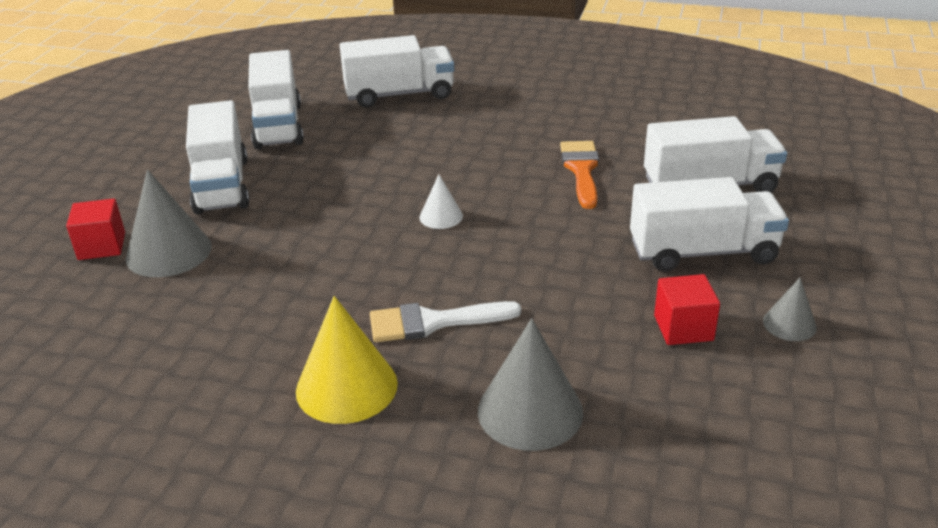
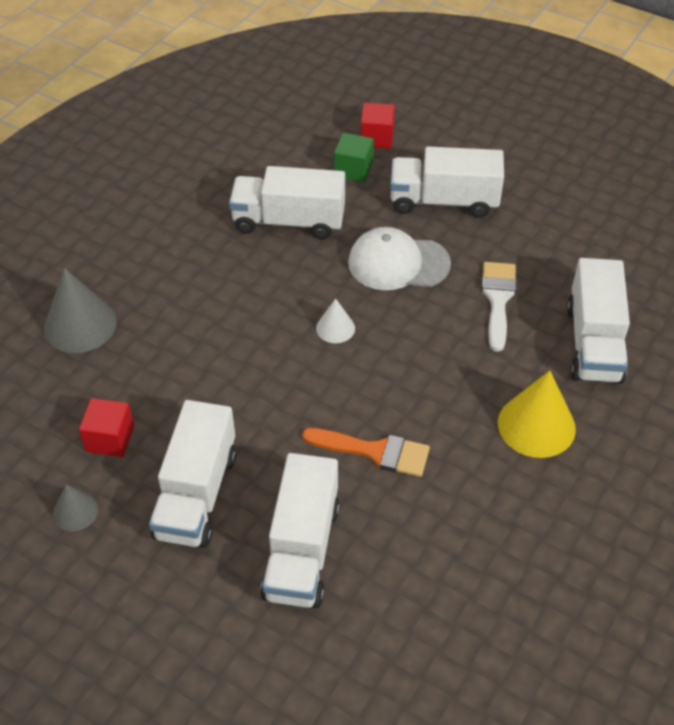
camera: 105 degrees right, 15 degrees up
(169, 252) = (353, 170): grey cone -> green cube
(278, 126) = (546, 244): white truck -> white truck (288, 221)
(329, 196) = (398, 263): none -> white cap
(346, 387) = (154, 243): yellow cone -> yellow cone (536, 425)
(433, 322) = (196, 296): white brush -> white brush (497, 299)

